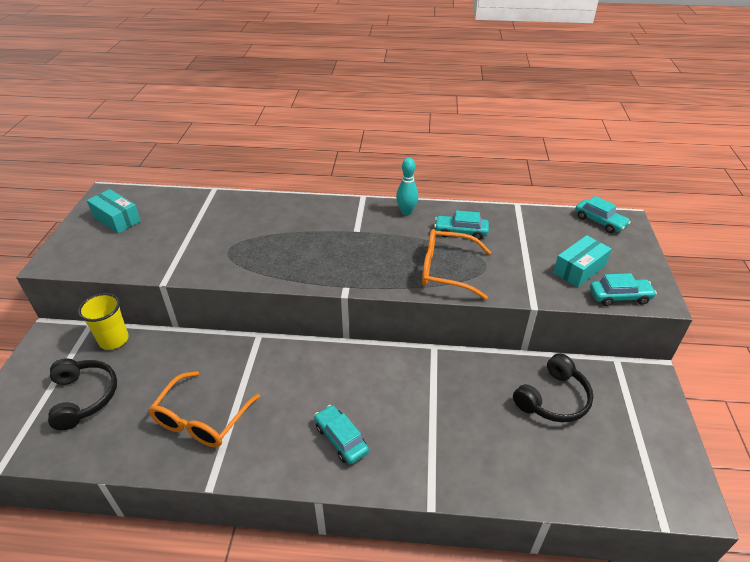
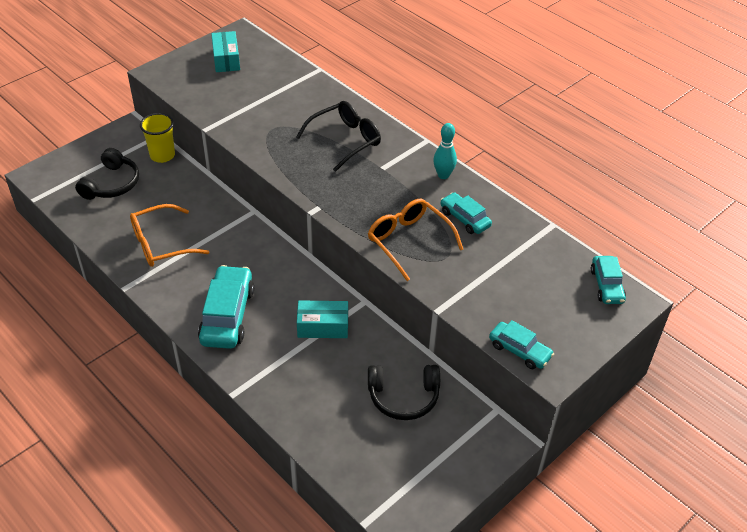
camera: 40 degrees right, 5 degrees up
(302, 227) = (345, 140): none -> black glasses
(341, 439) = (227, 315): turquoise car -> turquoise car, size x1.71
(579, 269) = (520, 309): turquoise box -> turquoise box (323, 326)

